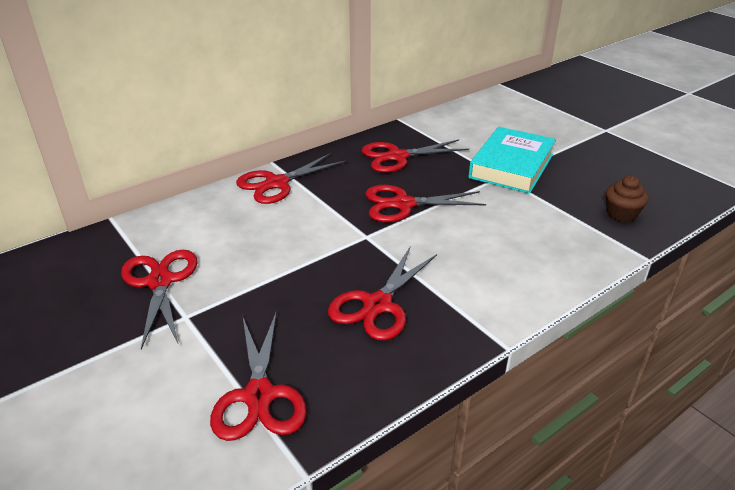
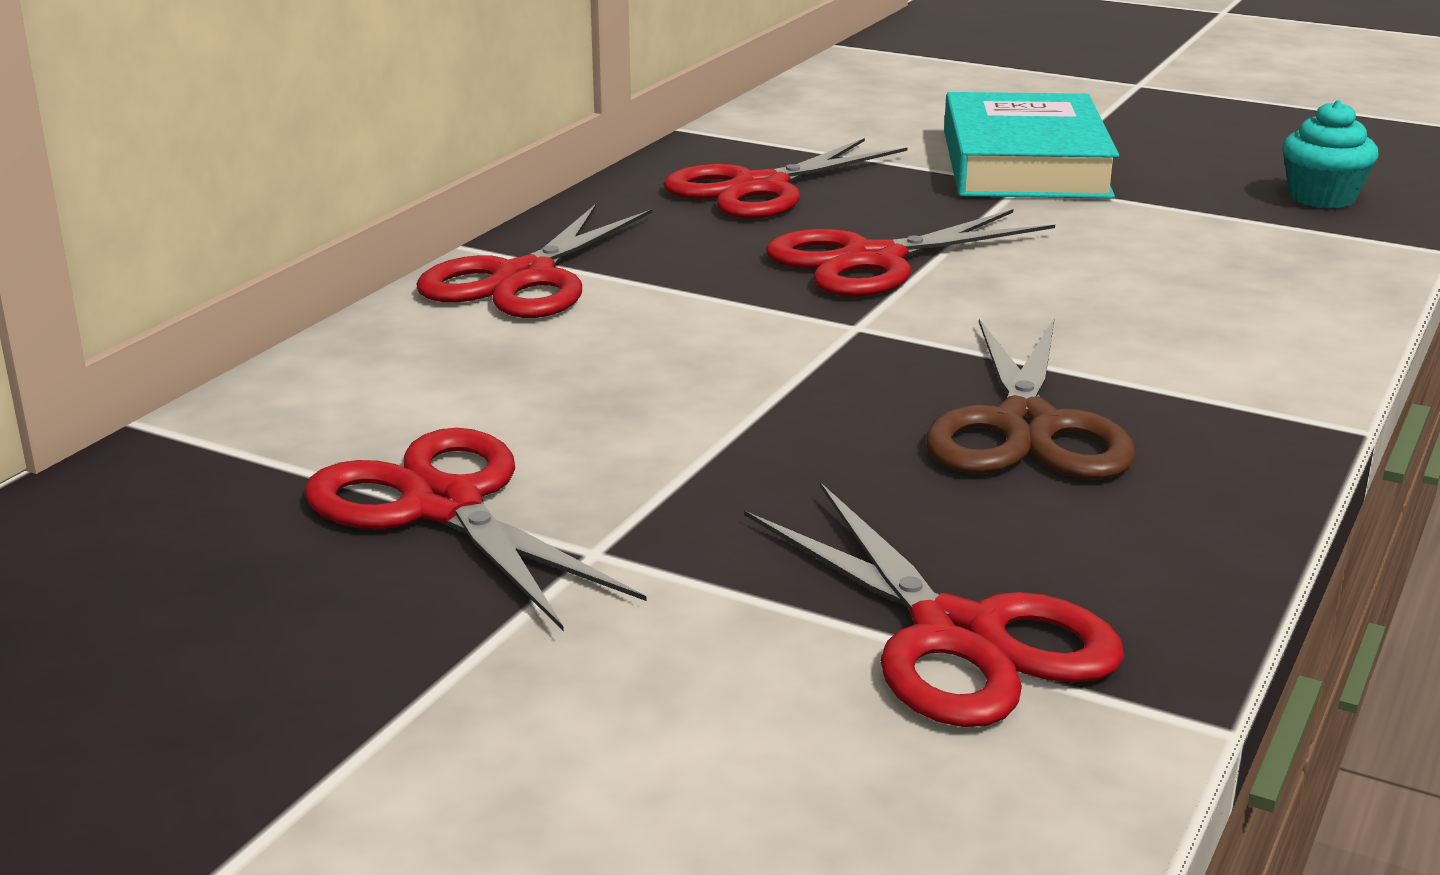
camera: 25 degrees left, 10 degrees down
(378, 305) = (1026, 427): red scissors -> brown scissors
(621, 214) = (1322, 197): brown cupcake -> turquoise cupcake

